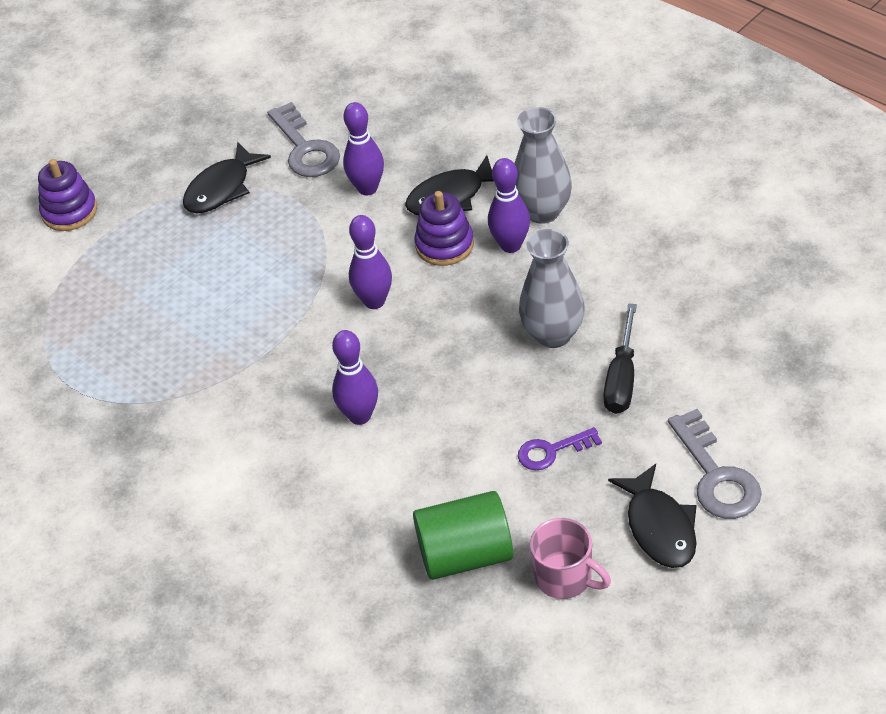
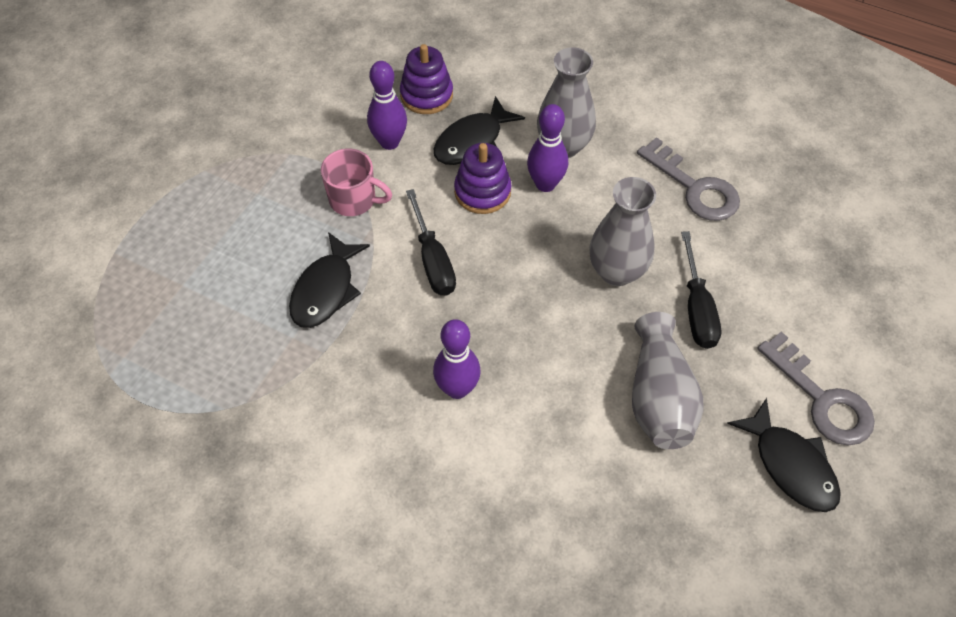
camera: 20 degrees left, 10 degrees up
(69, 212) = (91, 203): purple stacking toy -> purple stacking toy (426, 95)
(221, 188) = (244, 159): black fish -> black fish (326, 290)
(305, 148) = (316, 108): grey key -> grey key (694, 187)
(374, 301) = (433, 260): purple bowling pin -> black screwdriver
(465, 555) = (614, 531): green cylinder -> none
(552, 451) = (659, 397): purple key -> grey vase
(565, 578) = (721, 539): pink mug -> pink mug (354, 200)

